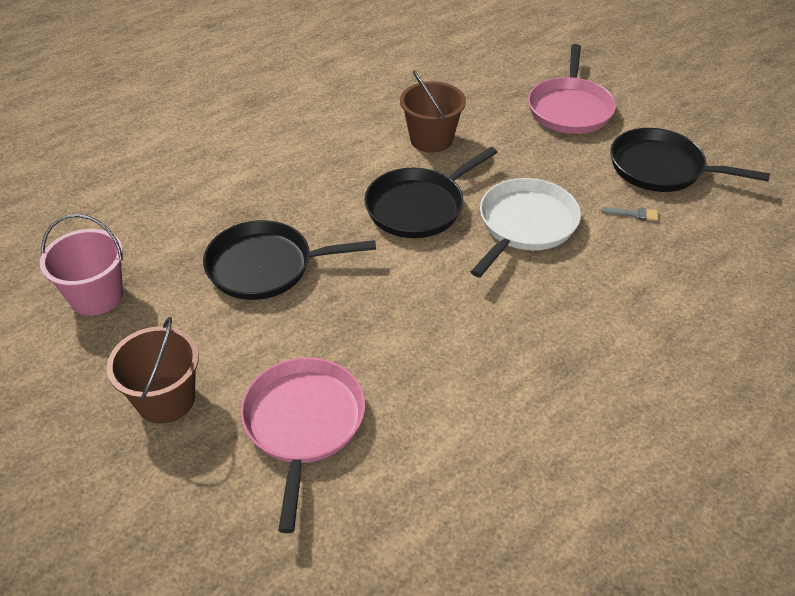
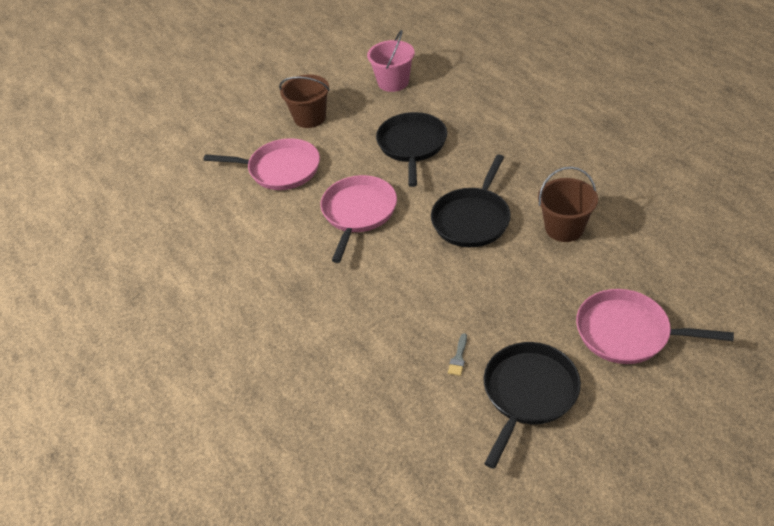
camera: 100 degrees right, 0 degrees up
(409, 314) = (358, 213): none -> pink pan
(419, 206) = (472, 219): black pan -> black pan turned 120 degrees counterclockwise
(525, 225) = (447, 281): white pan -> none

